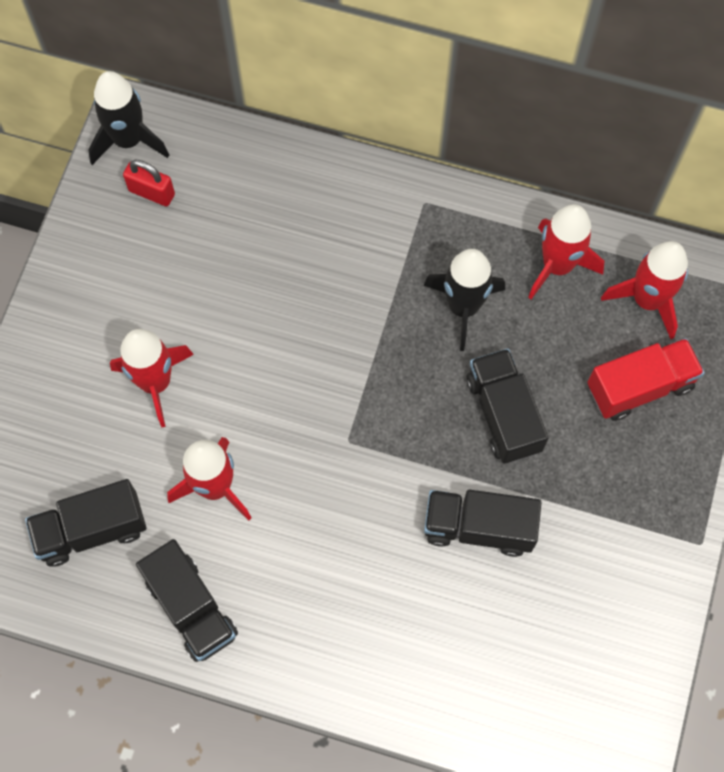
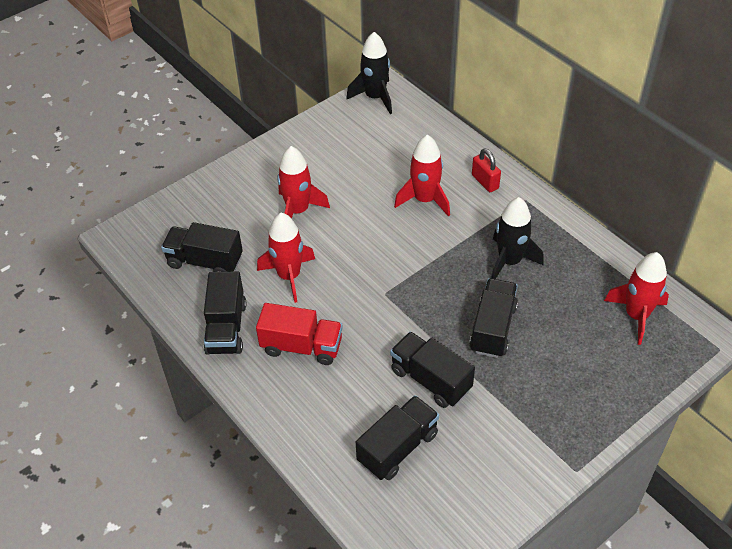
camera: 35 degrees right, 20 degrees down
(152, 192) = (368, 125): red padlock -> red padlock (485, 182)
(500, 638) = (398, 448): none -> black truck
(557, 265) = (587, 269): red rocket -> red rocket (424, 200)
(639, 387) = (596, 359): red truck -> red truck (301, 346)

